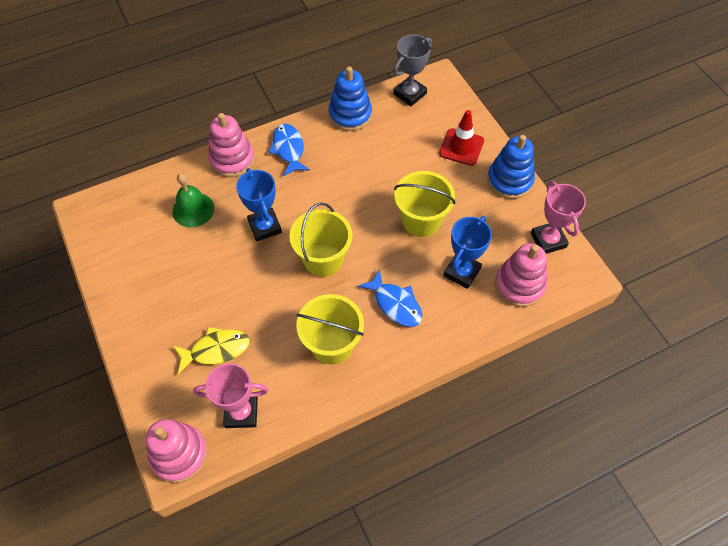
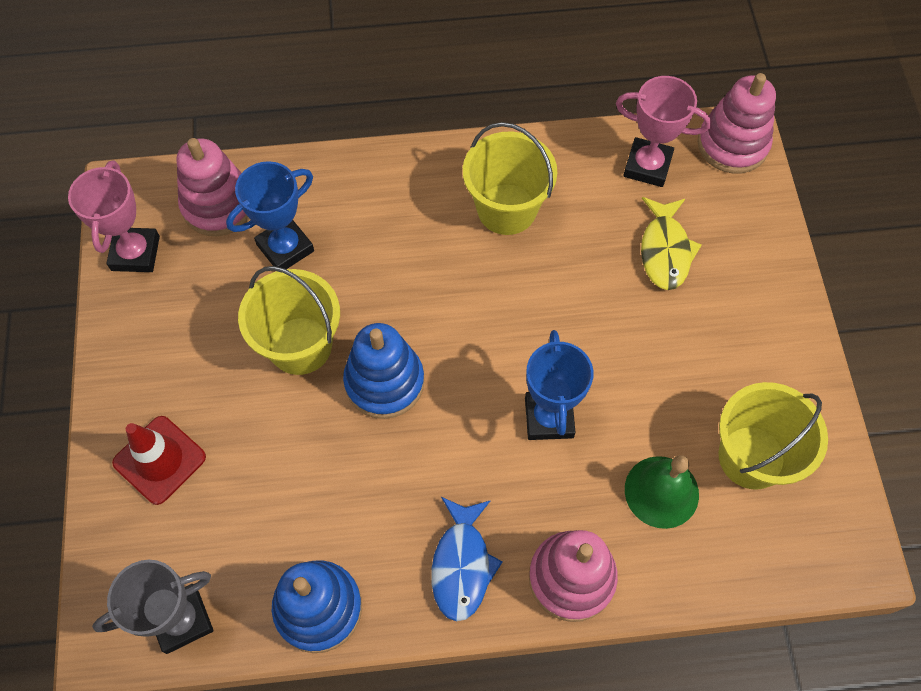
camera: 160 degrees left, 5 degrees up
(216, 350) = (665, 251): yellow fish -> yellow fish turned 90 degrees counterclockwise
(323, 259) = (475, 332): yellow bucket -> yellow bucket (751, 457)
(395, 304) = (399, 234): blue fish -> none
(509, 180) = (124, 368): blue stacking toy -> blue stacking toy (384, 382)

